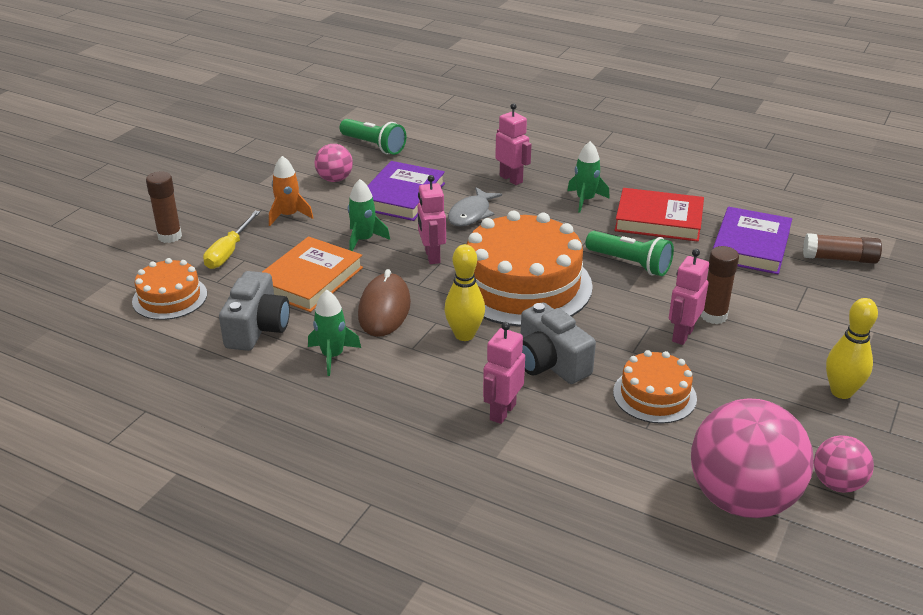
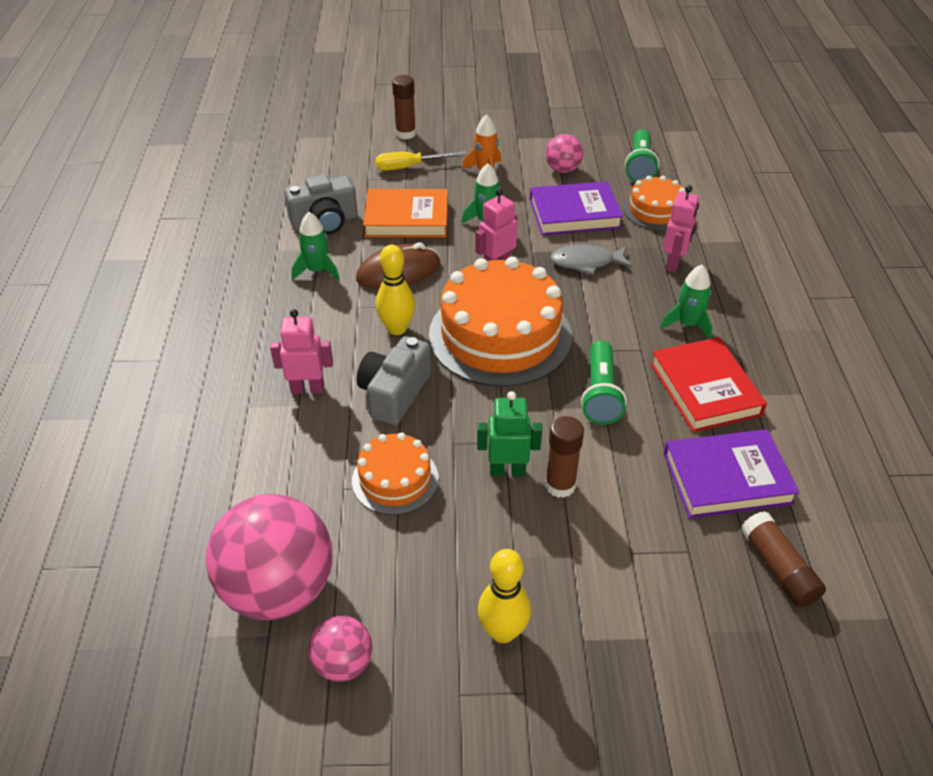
camera: 60 degrees right, 10 degrees up
(170, 297) = (331, 168): orange cake -> orange cake (655, 210)
(682, 335) = (507, 470): pink robot -> green robot

